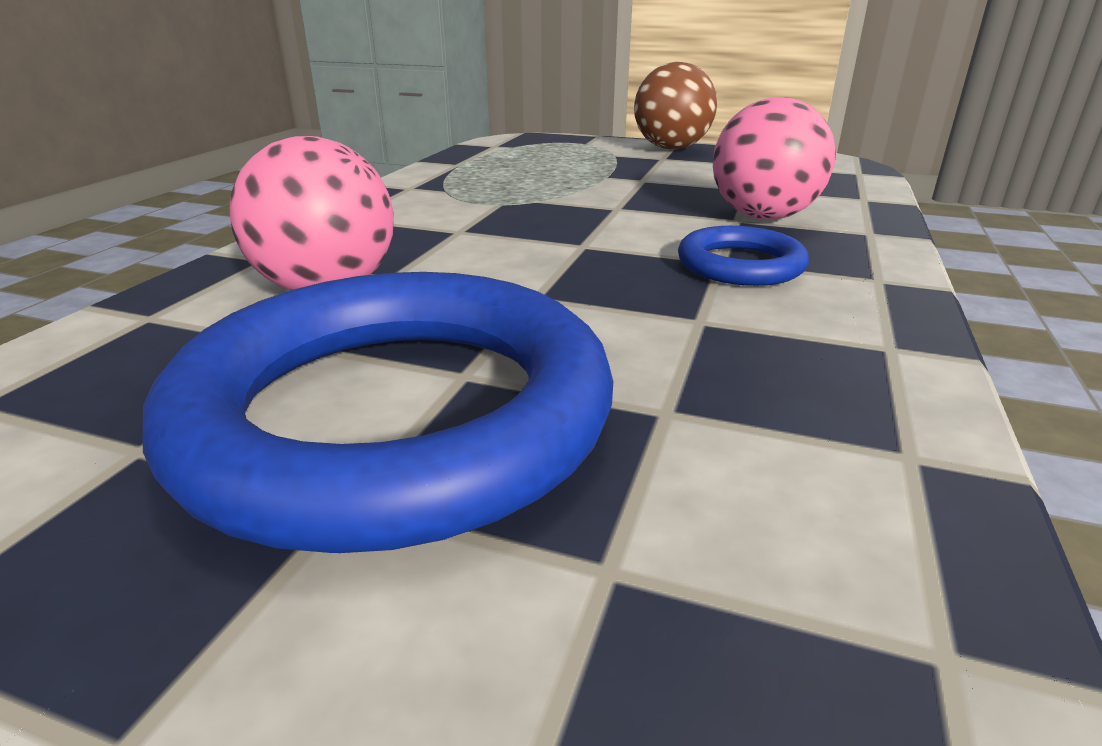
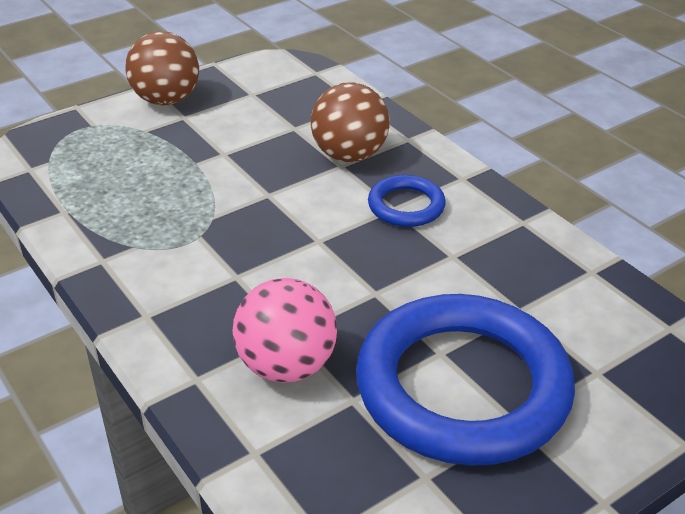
camera: 55 degrees left, 10 degrees up
(763, 217) = (349, 155): pink ball -> brown ball

